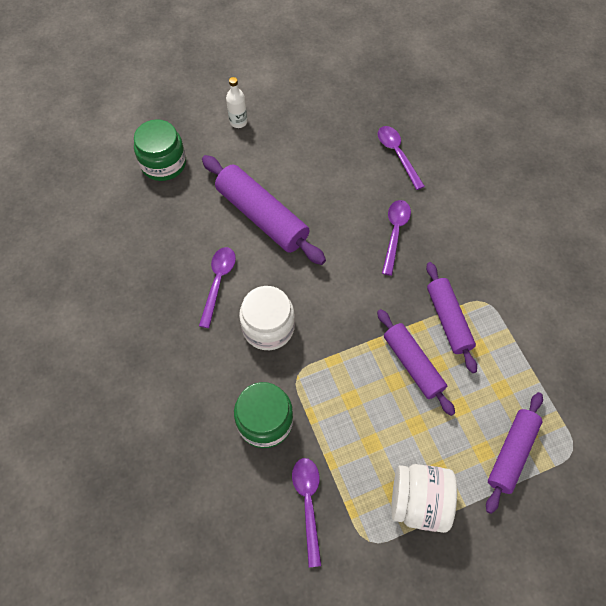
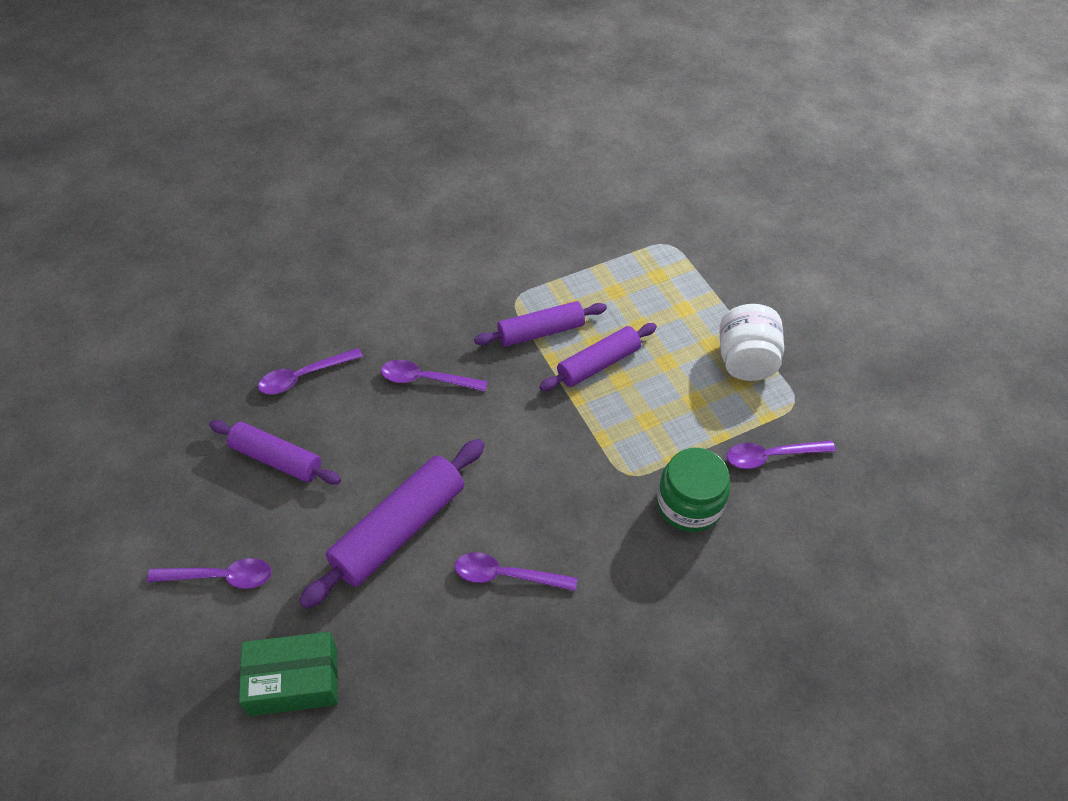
camera: 95 degrees left, 10 degrees down
(163, 163) = (294, 681): green jar -> green box
(238, 122) = (220, 577): white bottle -> purple spoon
(268, 327) = (567, 510): white jar -> none
(511, 453) = (681, 288): purple rolling pin -> purple rolling pin (277, 459)

